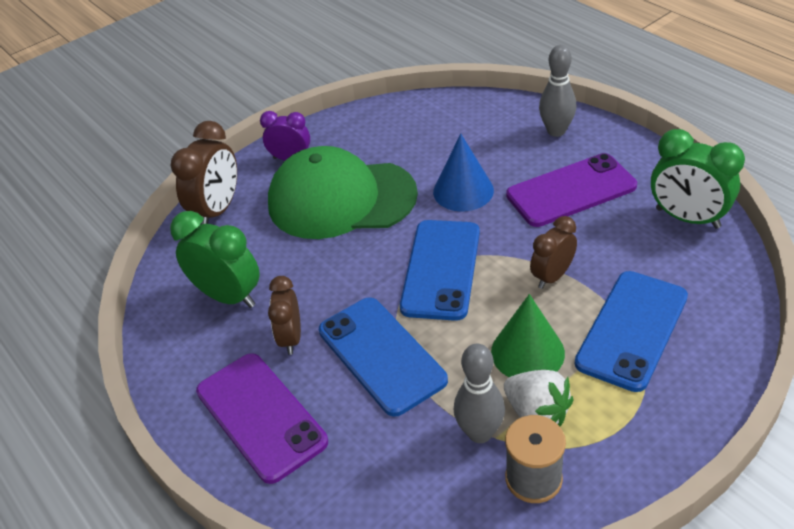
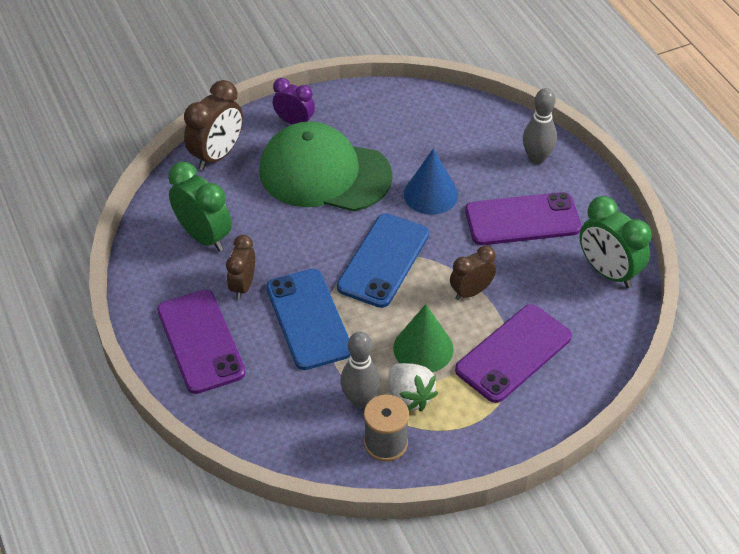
camera: 10 degrees right, 5 degrees up
(632, 330) = (513, 353): blue phone -> purple phone

